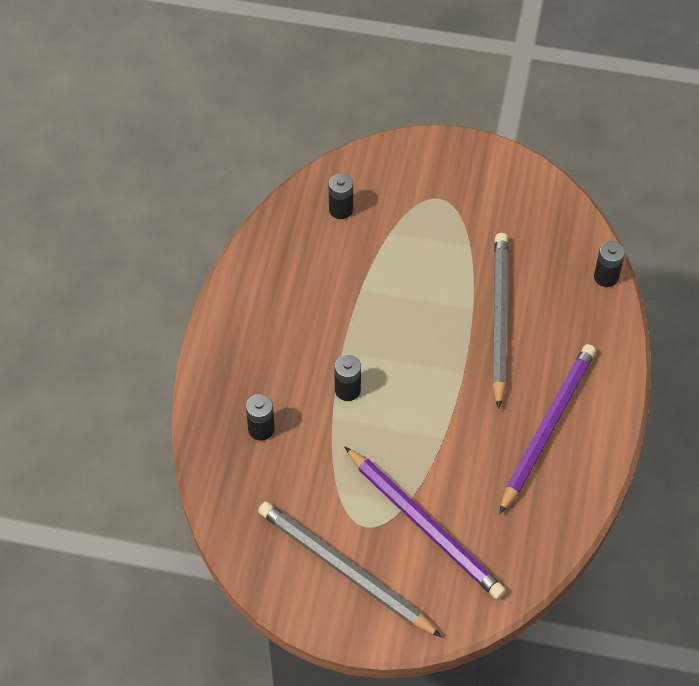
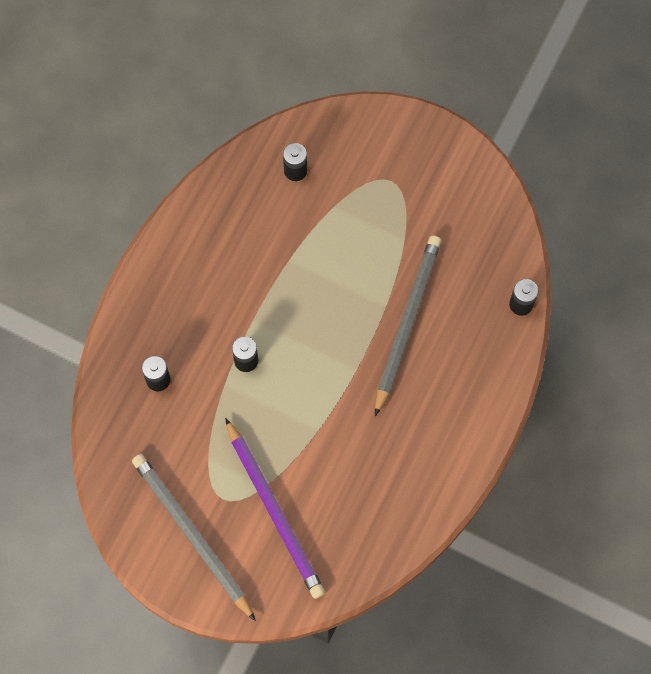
camera: 15 degrees right, 15 degrees up
(547, 427) = (414, 444): purple pencil -> none

